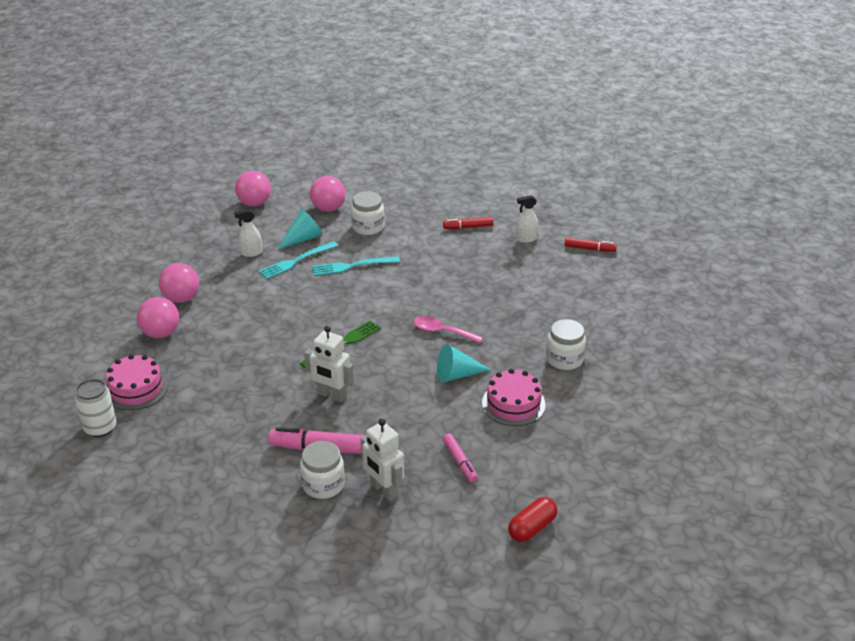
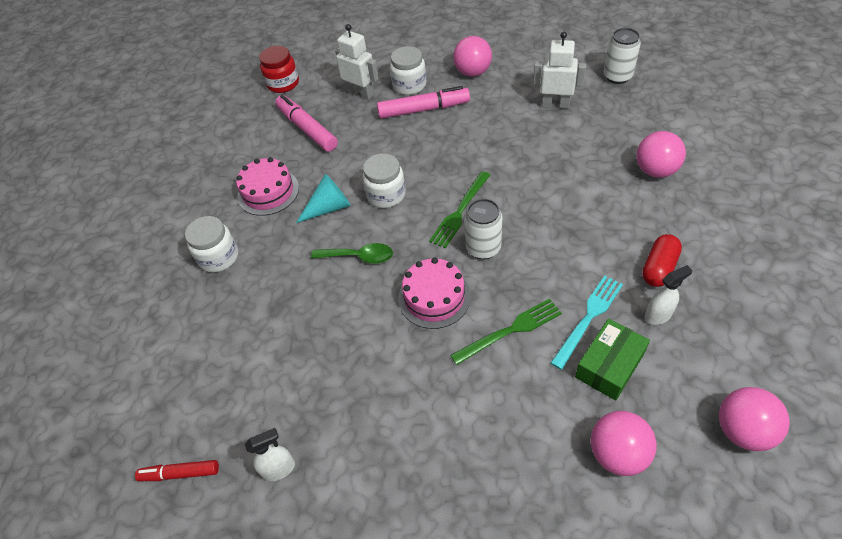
camera: 170 degrees right, 15 degrees up
(136, 388) = (622, 113): pink cake -> pink cake (434, 297)
(181, 298) = (677, 218): pink ball -> pink ball (472, 72)
(302, 239) = (609, 365): turquoise cone -> green box
(331, 395) = (441, 154): white robot -> white robot (555, 104)
(340, 314) = (483, 248): none -> white can
(352, 266) = (510, 330): turquoise fork -> green fork
(368, 227) = (530, 423): white jar -> white jar (386, 195)
(442, 331) = (359, 257): pink spoon -> green spoon
(459, 461) = (307, 129): pink marker -> pink marker, size x1.69
(468, 227) = (376, 473): red marker -> none
(477, 536) = (283, 84): none -> red jar
(532, 528) = (243, 98): red capsule -> red capsule (659, 268)

